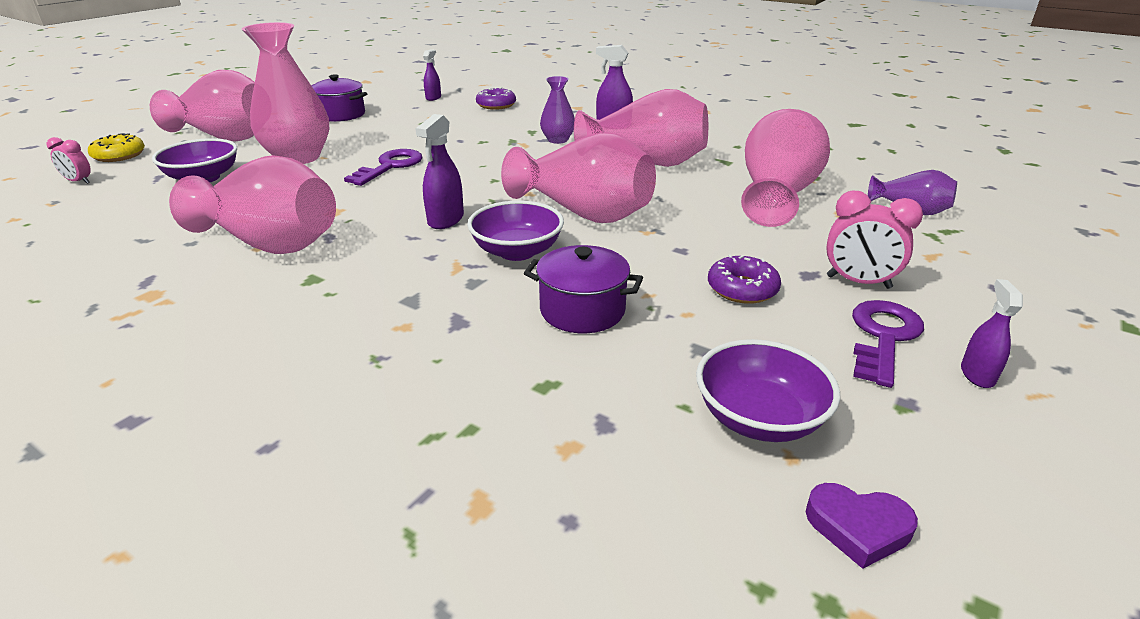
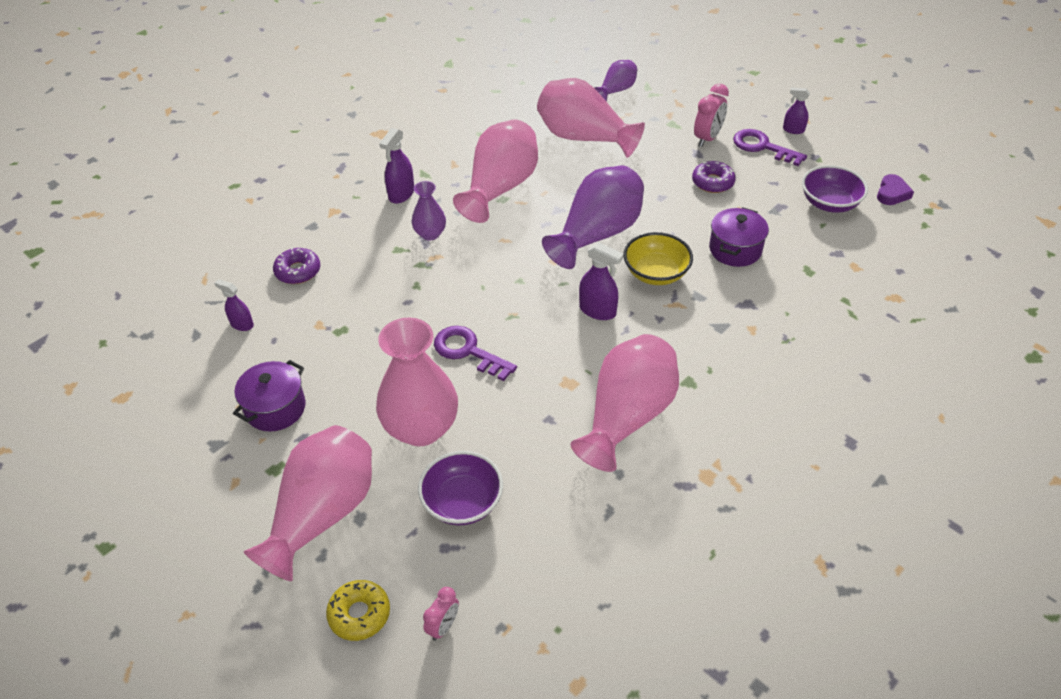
camera: 80 degrees left, 15 degrees up
(517, 251) = (656, 273): purple bowl -> yellow bowl
(583, 213) = (597, 234): pink vase -> purple vase

